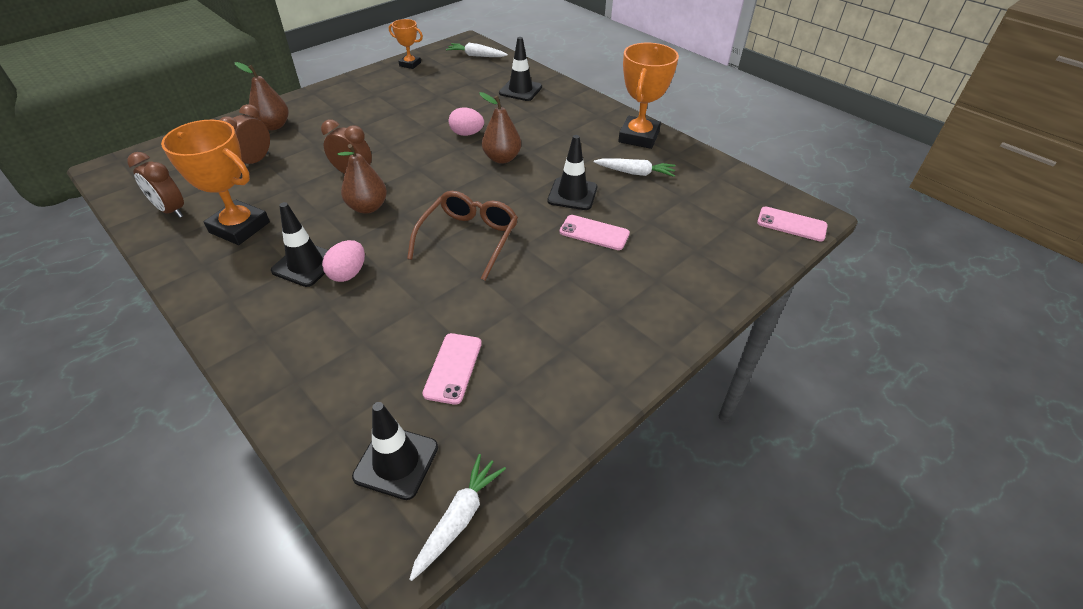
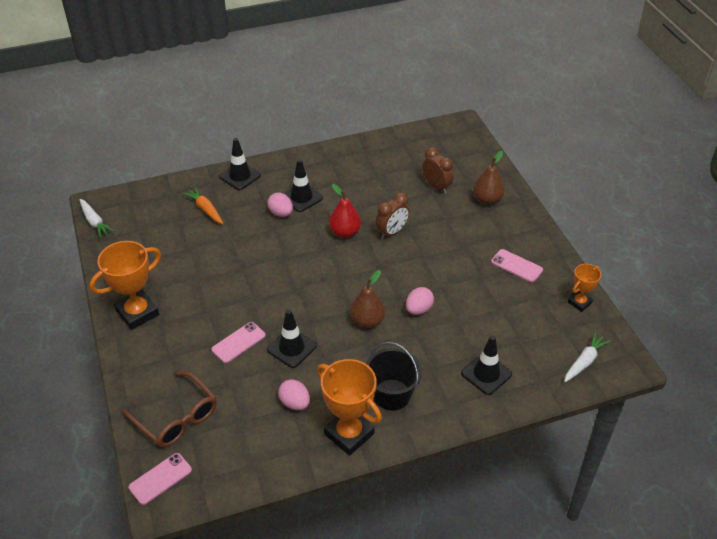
camera: 115 degrees right, 0 degrees up
(171, 210) = (394, 149): brown clock -> none
(239, 227) = (358, 174): orange trophy -> orange trophy (137, 313)
(366, 362) = (205, 209): none -> orange carrot
(368, 207) = (345, 232): brown pear -> red pear
(396, 462) = (138, 209): black traffic cone -> black traffic cone (240, 176)
(453, 368) = (175, 240): pink phone -> pink phone (516, 266)
(468, 239) = (277, 274): brown glasses -> brown glasses (176, 417)
(579, 126) = (392, 394): none -> black bucket
(635, 173) = (295, 403): white carrot -> pink egg

